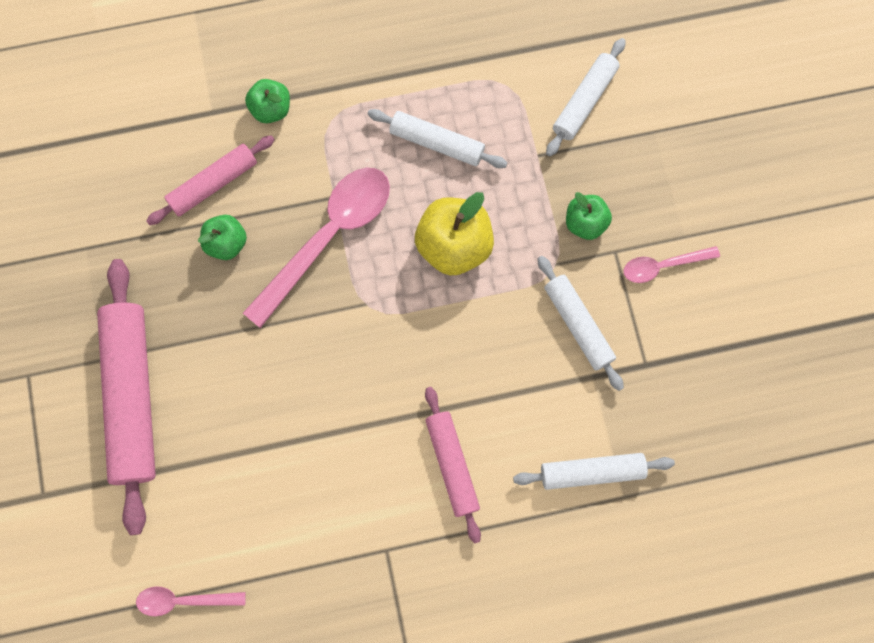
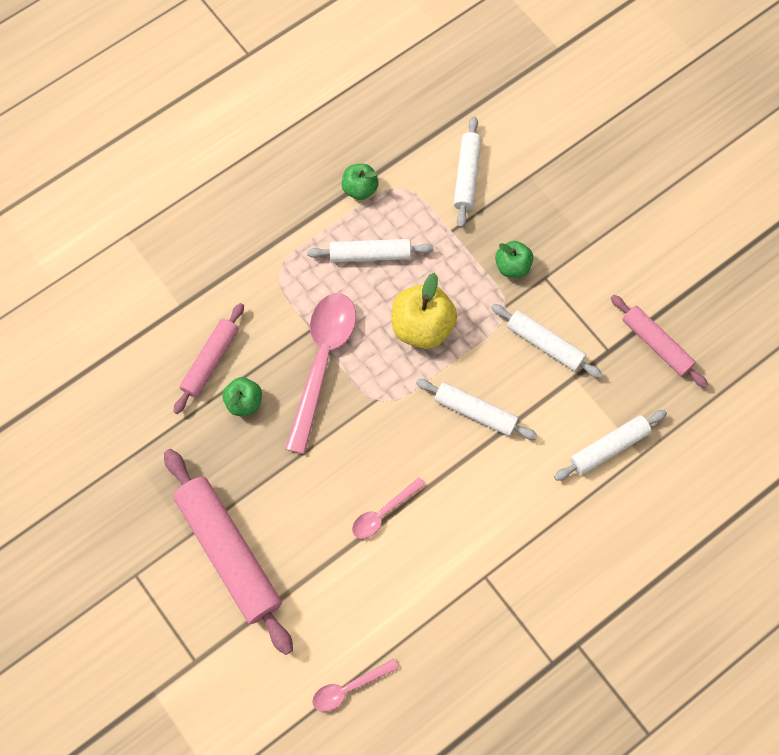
camera: 25 degrees left, 5 degrees down
(271, 109) = (227, 284): green apple -> green apple (360, 189)
(451, 465) = (502, 490): pink rolling pin -> pink rolling pin (656, 344)
(464, 365) = (475, 412): none -> white rolling pin
(663, 266) = (585, 272): pink spoon -> pink spoon (383, 513)

